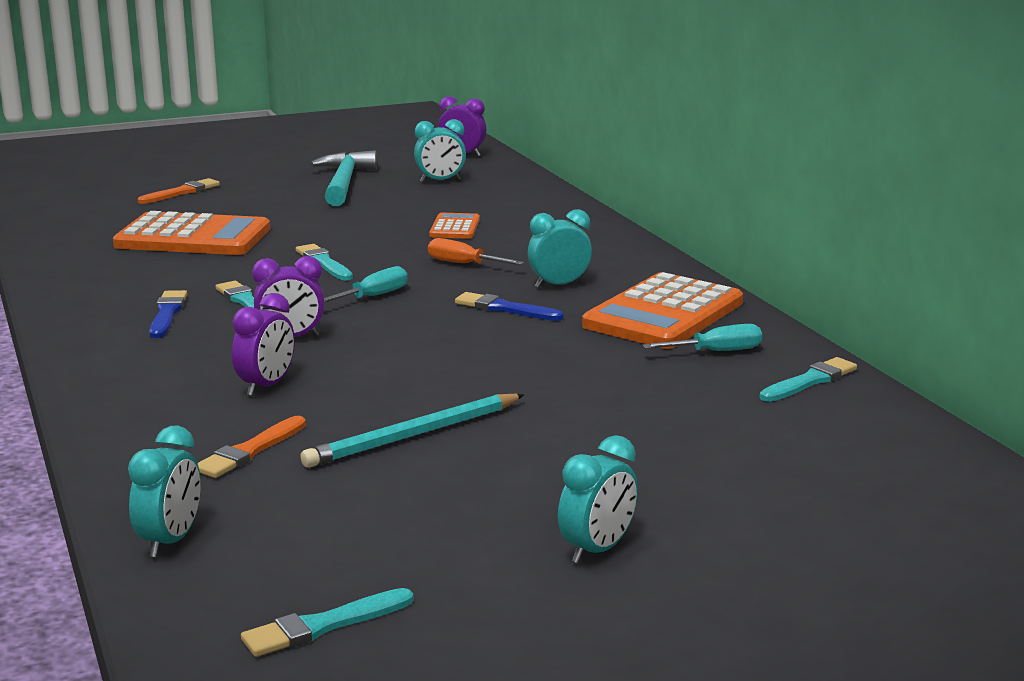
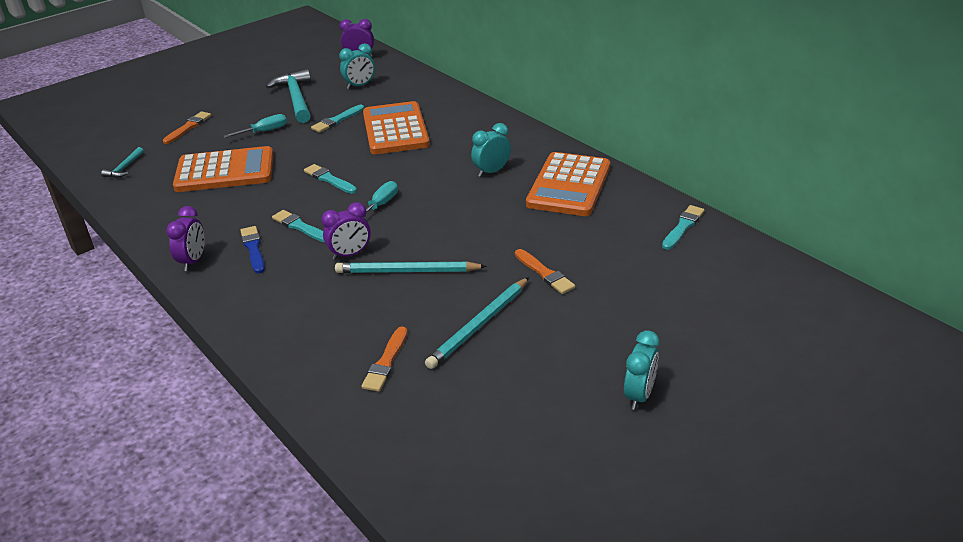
camera: 15 degrees left, 15 degrees up
(70, 218) = (124, 168): none -> turquoise hammer
(170, 541) = (384, 452): turquoise clock -> none
(266, 386) = (361, 302): purple clock -> purple clock (193, 261)
(324, 625) = (519, 497): turquoise brush -> turquoise brush (337, 120)
(356, 366) = (407, 271): none -> turquoise pencil
(455, 227) = (395, 129): orange calculator -> orange calculator, size x2.03
(464, 264) = (421, 163): orange screwdriver -> none
(505, 308) = (470, 200): blue brush -> none
(554, 398) = (544, 273): none -> orange brush
(716, 352) = (617, 213): turquoise screwdriver -> turquoise screwdriver (264, 131)

